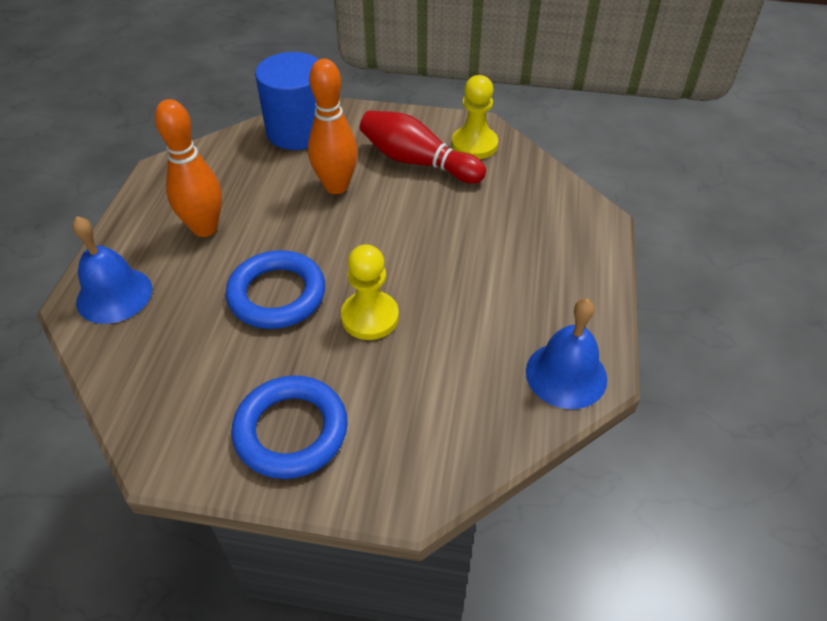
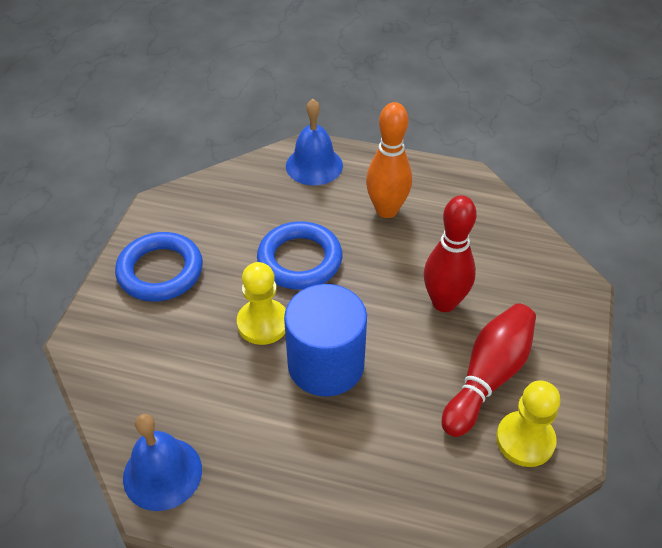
camera: 95 degrees right, 0 degrees up
(298, 131) = (537, 272): blue cylinder -> blue cylinder (326, 364)
(336, 186) = (444, 302): orange bowling pin -> red bowling pin

